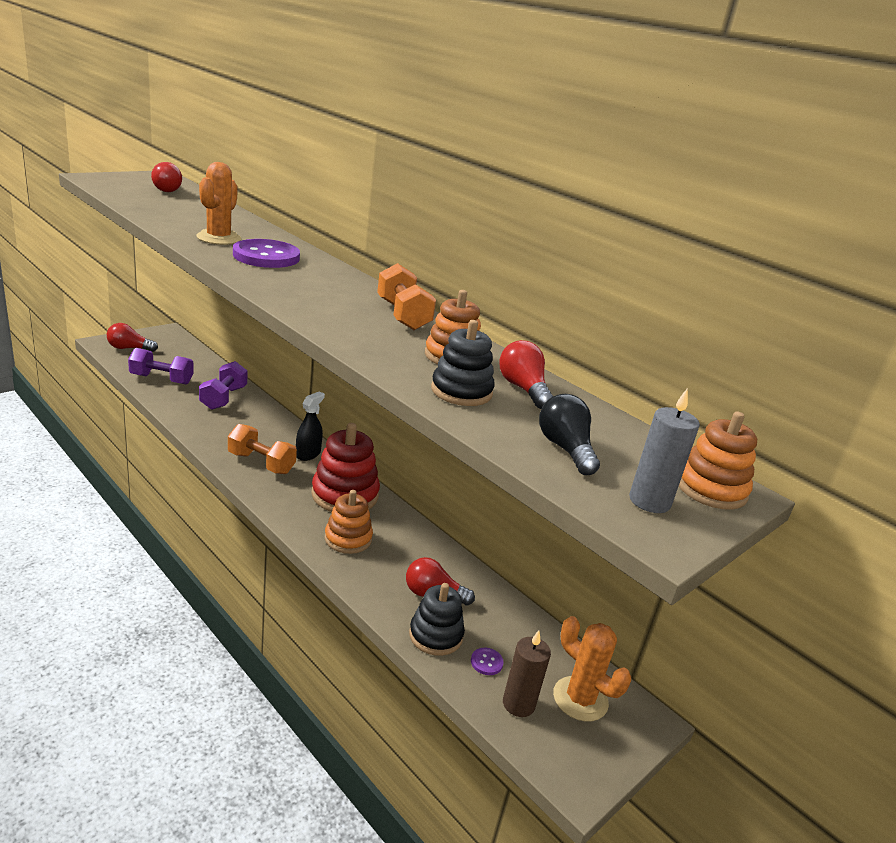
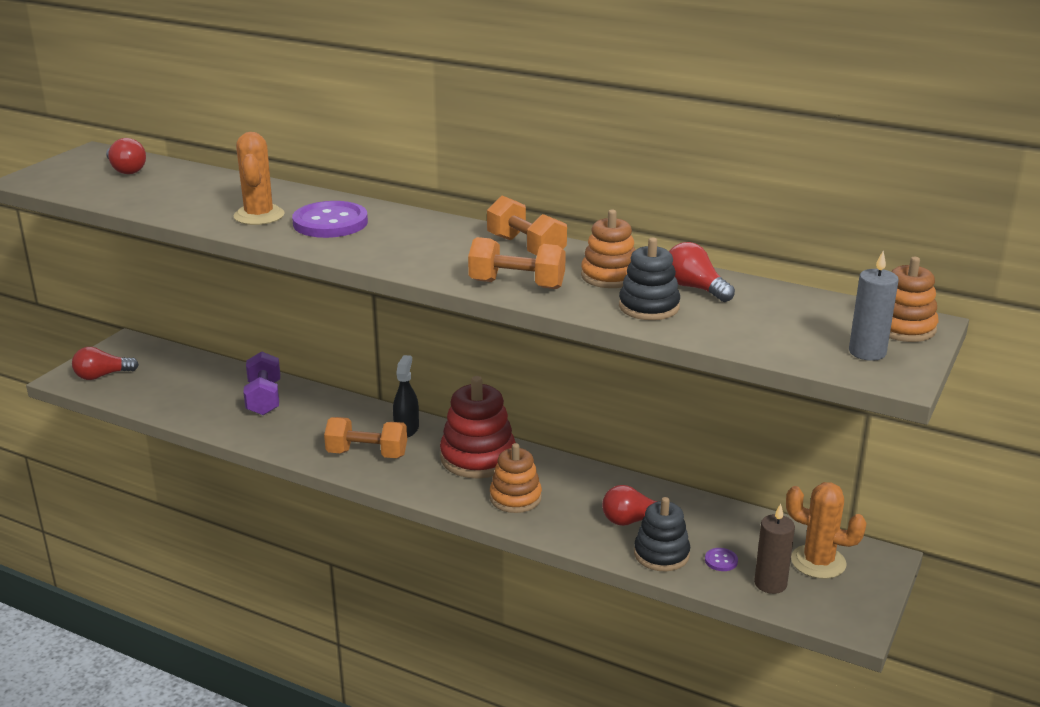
camera: 15 degrees left, 0 degrees up
(161, 379) = (175, 399): purple dumbbell -> none
(361, 339) = (517, 284): none -> orange dumbbell
(565, 449) = (773, 330): black light bulb -> none

